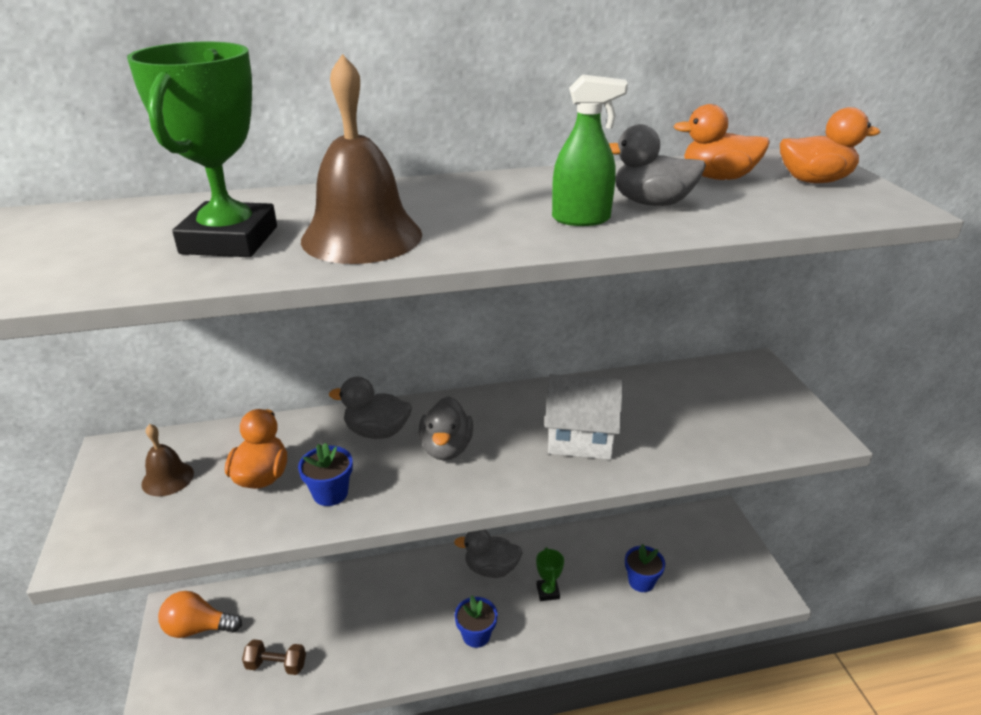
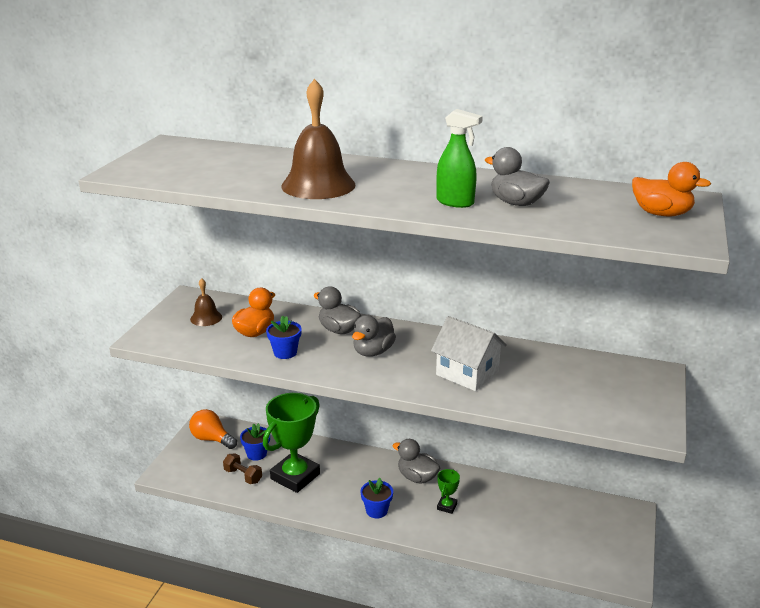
camera: 30 degrees right, 5 degrees down
(229, 240) = (251, 173): green trophy -> green trophy (295, 476)
(641, 581) = (524, 528): blue flower pot -> blue flower pot (256, 454)
(717, 177) = (591, 198): orange duck -> none

